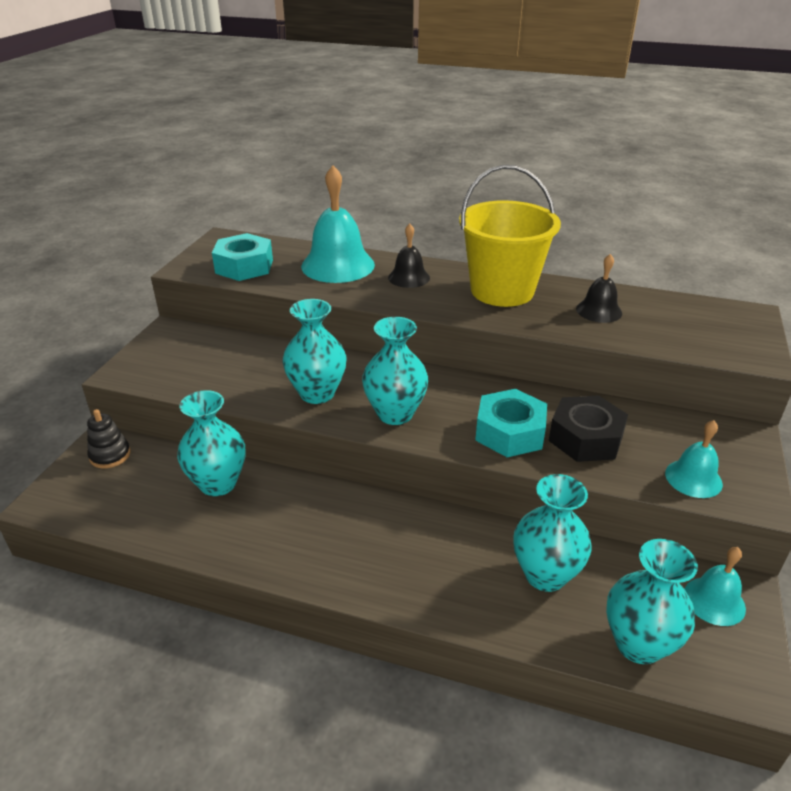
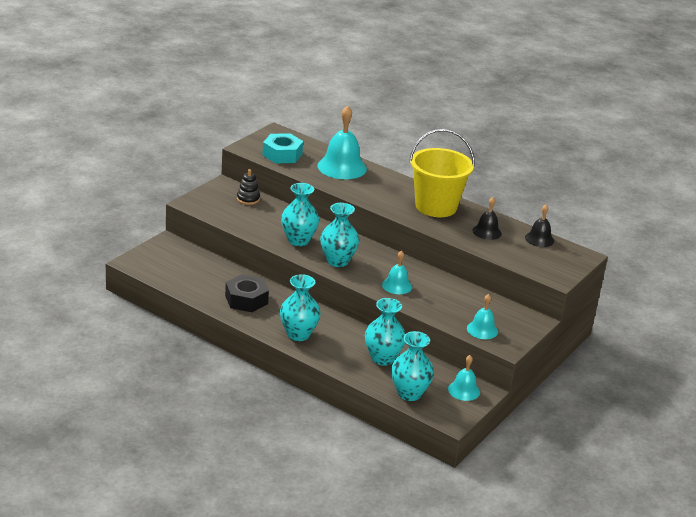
camera: 15 degrees right, 5 degrees down
(110, 455) = (171, 248): black stacking toy -> black stacking toy (248, 199)
(218, 483) = (227, 277): turquoise vase -> turquoise vase (298, 334)
(409, 277) = (382, 185): black bell -> black bell (539, 239)
(509, 432) = (397, 285): turquoise nut -> turquoise bell
(585, 438) = (438, 299): black nut -> black nut (246, 299)

